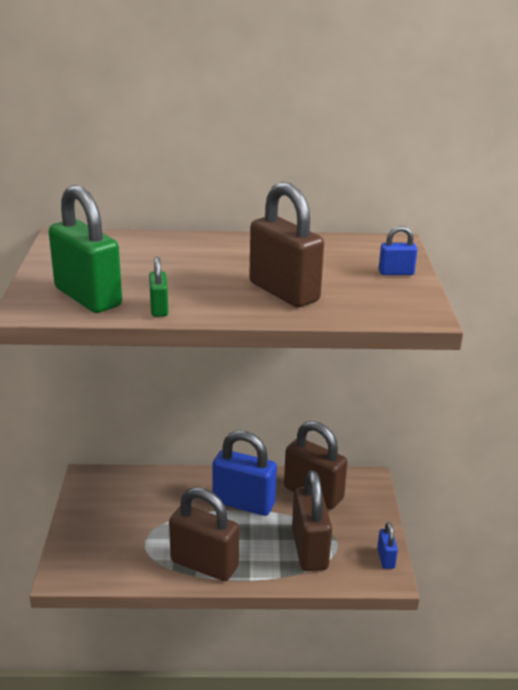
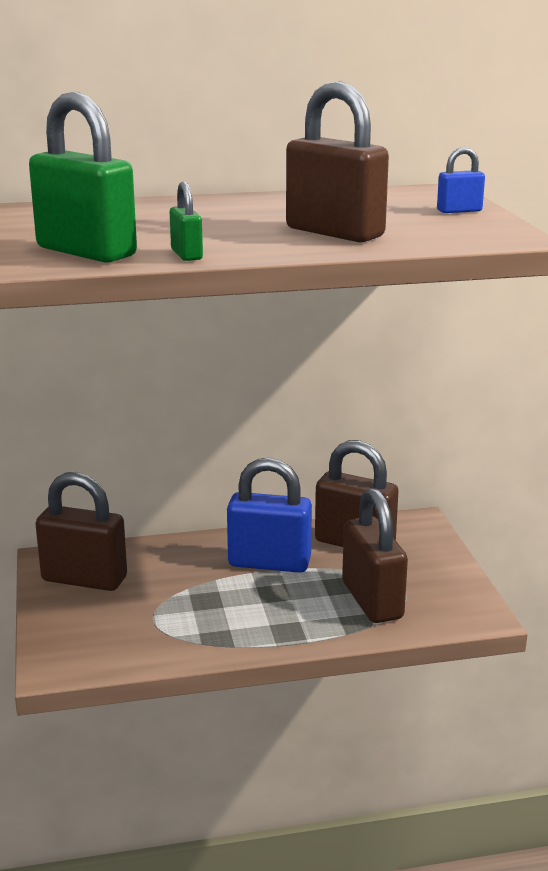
camera: 10 degrees left, 5 degrees down
(204, 564) = (242, 632): brown padlock -> brown padlock (84, 579)
(385, 558) = (471, 598): blue padlock -> none

